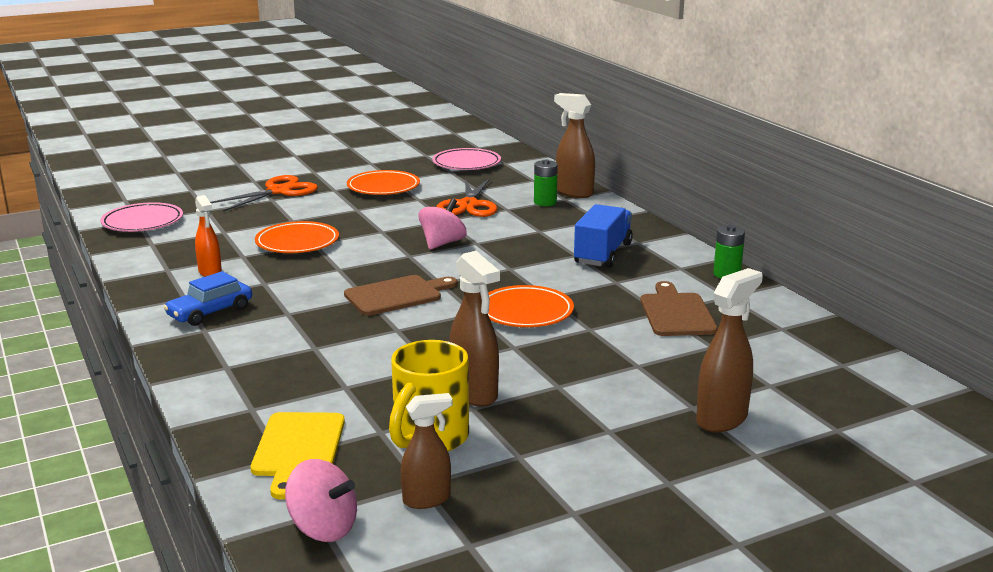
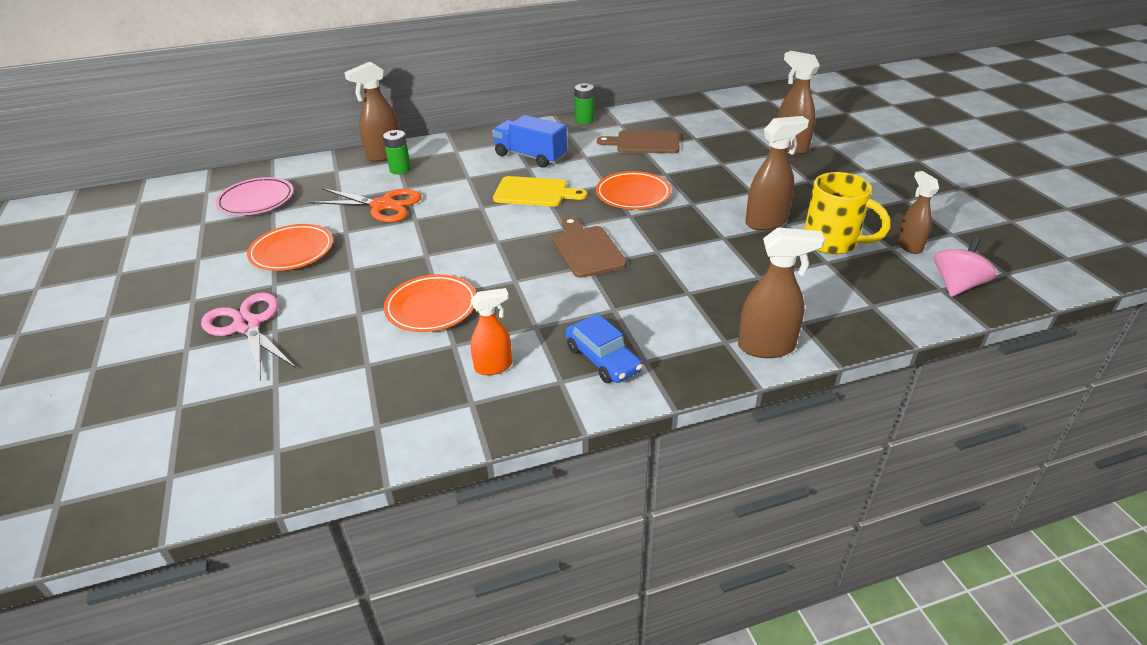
camera: 80 degrees left, 15 degrees up
(142, 222) = (287, 444): pink plate -> none
(212, 388) = (766, 347): none -> brown spray bottle
(279, 191) = (247, 325): orange scissors -> pink scissors
(298, 449) = (859, 298): yellow cutting board -> yellow cutting board (534, 192)
(442, 243) = (475, 223): pink spinning top -> none

